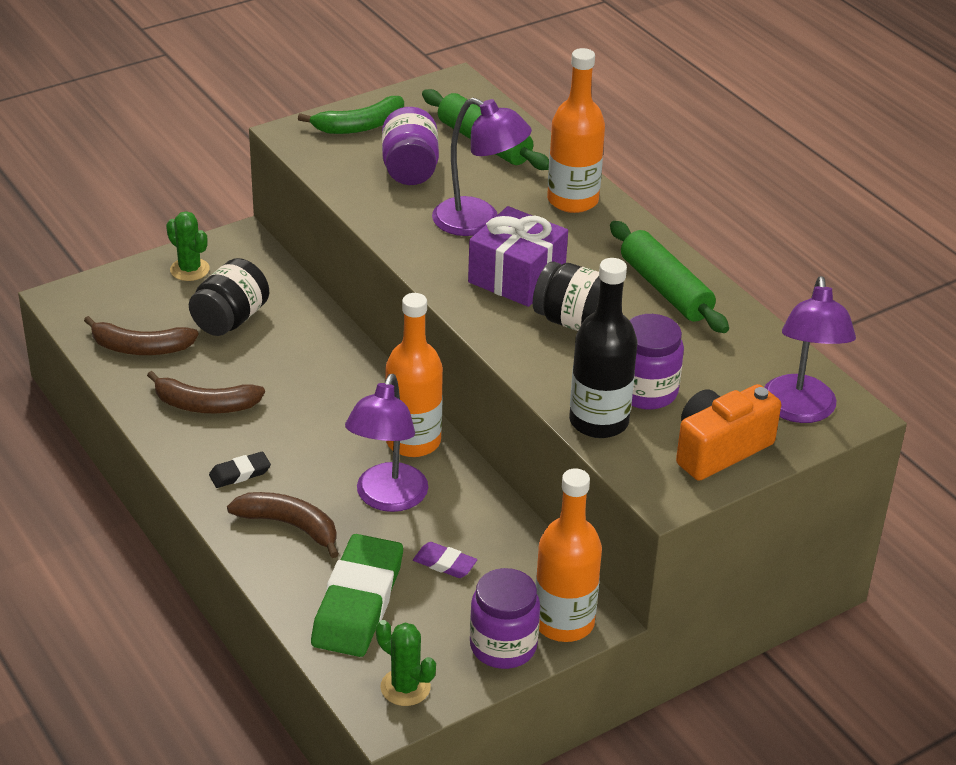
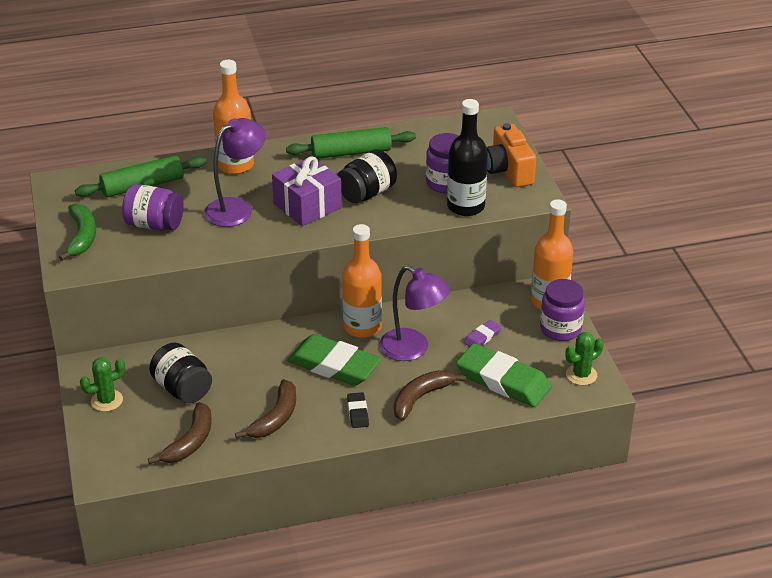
camera: 70 degrees left, 0 degrees up
(323, 432) = (334, 365): none -> green eraser
(800, 411) = (486, 135): purple lamp -> none

